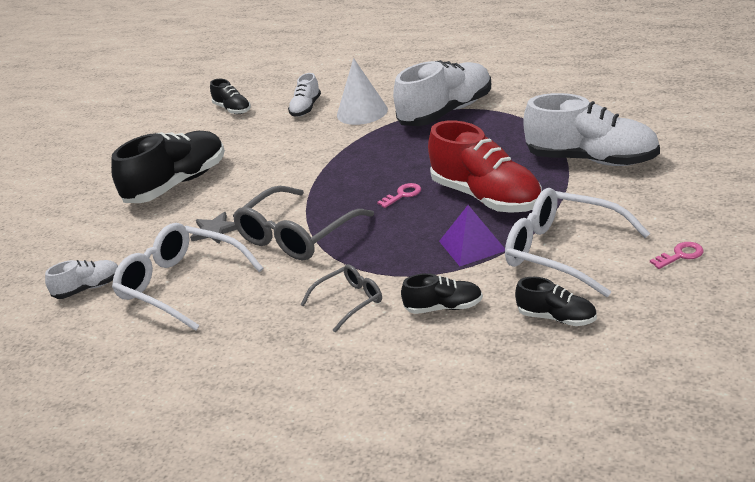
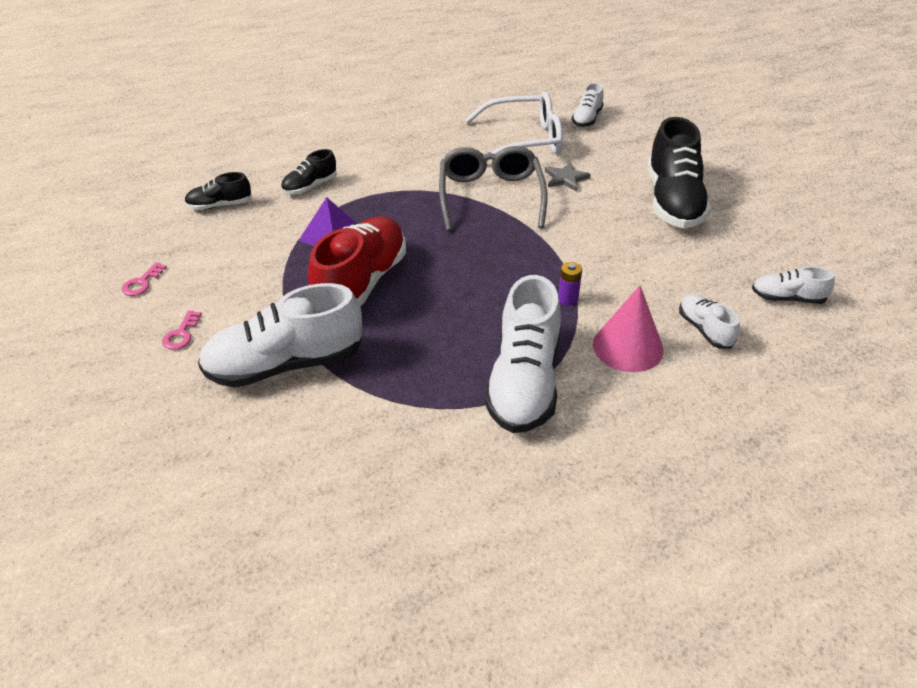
camera: 135 degrees right, 10 degrees up
(232, 109) = (787, 298): black shoe -> white shoe
(349, 302) = (384, 168): grey glasses -> none
(356, 144) = (568, 299): none -> purple battery
(362, 112) = (628, 347): white cone -> pink cone
(402, 195) = (445, 259): pink key -> pink key (181, 334)
(486, 197) = (361, 283): red shoe -> red shoe turned 105 degrees clockwise
(564, 252) = (247, 254): white glasses -> none

